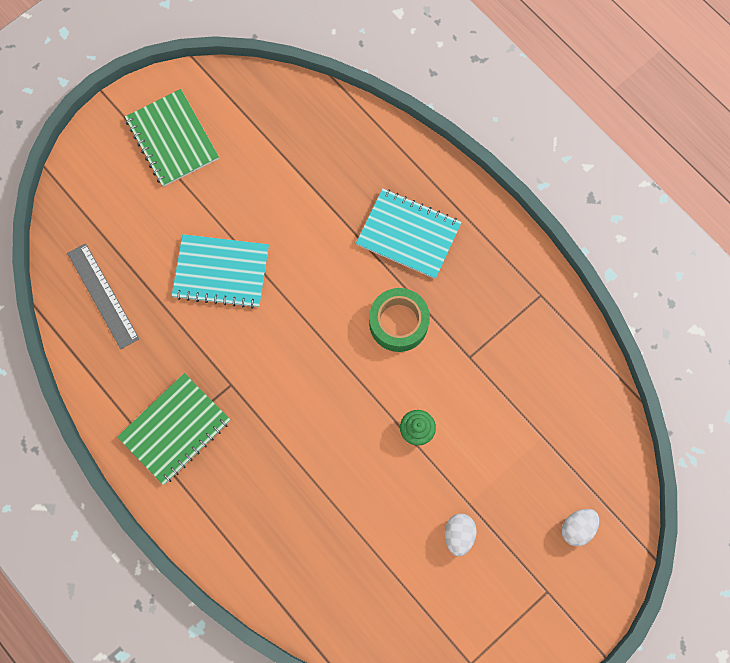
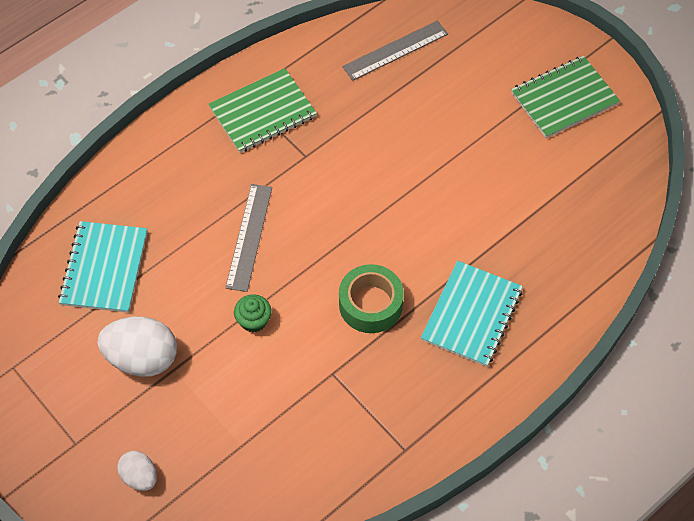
camera: 90 degrees right, 15 degrees down
(175, 429) = (263, 112): green notebook -> green notebook turned 75 degrees counterclockwise
(221, 272) = (422, 144): turquoise notebook -> turquoise notebook (104, 268)
(324, 437) = (249, 237): none -> grey ruler
(458, 535) = (142, 358): white egg -> white egg, size x1.79

